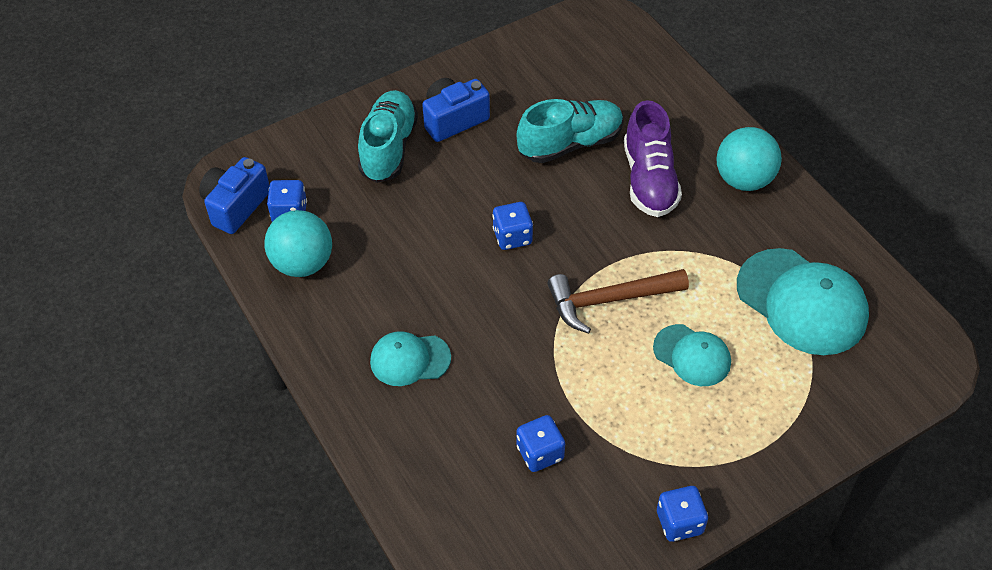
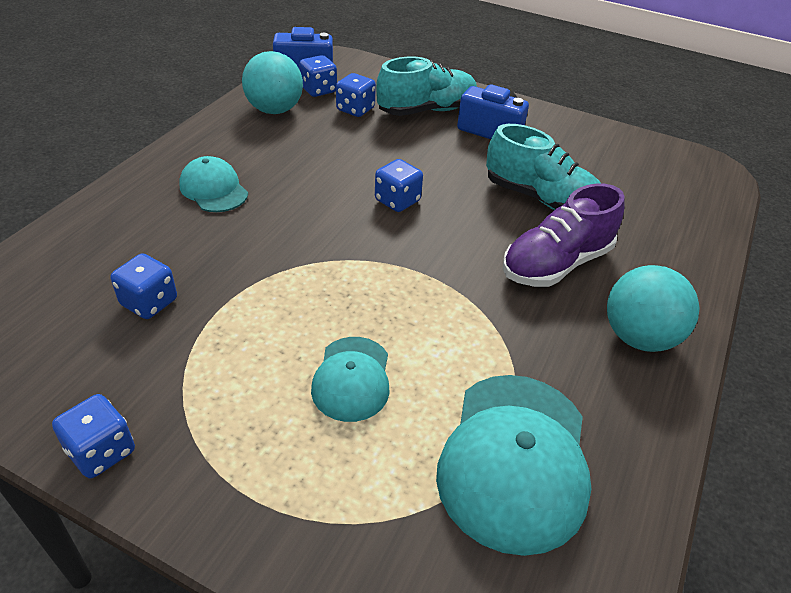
camera: 55 degrees right, 10 degrees down
(348, 200) = (355, 109): none -> blue dice
(609, 300) = (376, 287): brown hammer -> none

